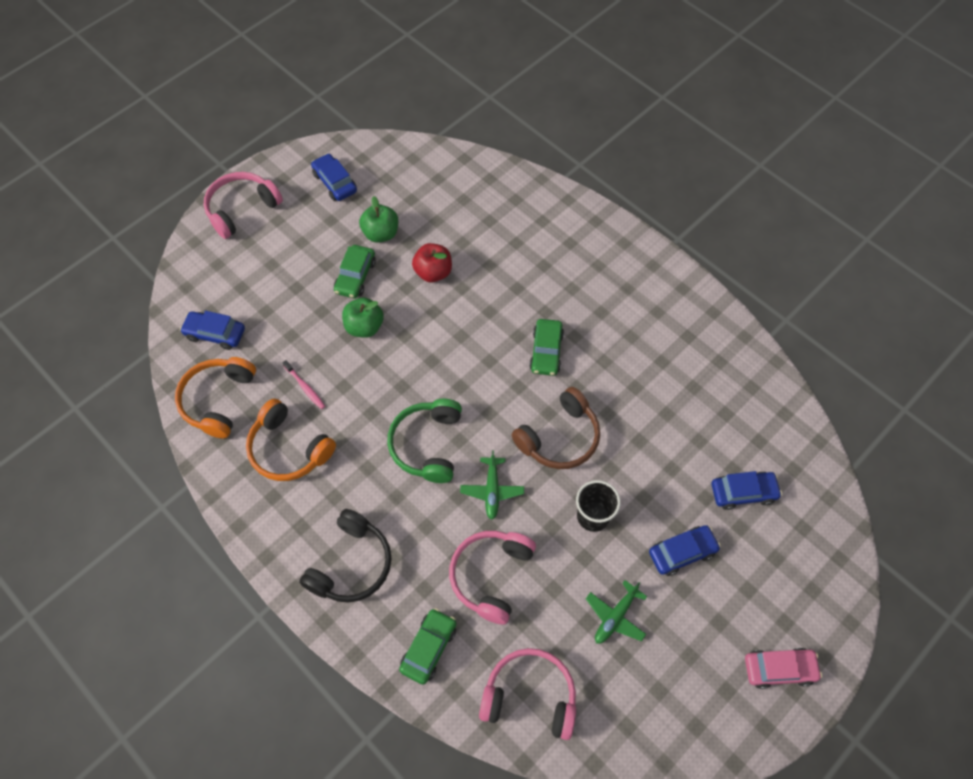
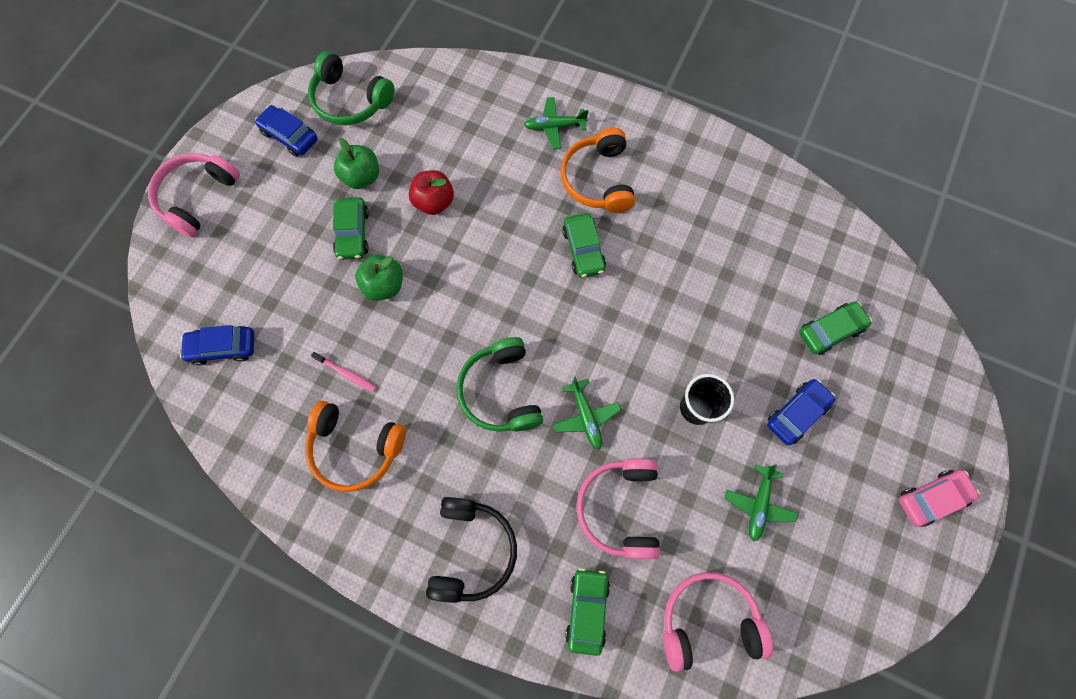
camera: 20 degrees left, 10 degrees up
(218, 400) = (255, 421): orange headphones -> orange headphones (598, 180)
(396, 169) = (350, 101): none -> green headphones
(559, 438) = (632, 336): brown headphones -> none
(562, 241) = (554, 126): none -> green plane
(743, 492) = (830, 331): blue car -> green car

